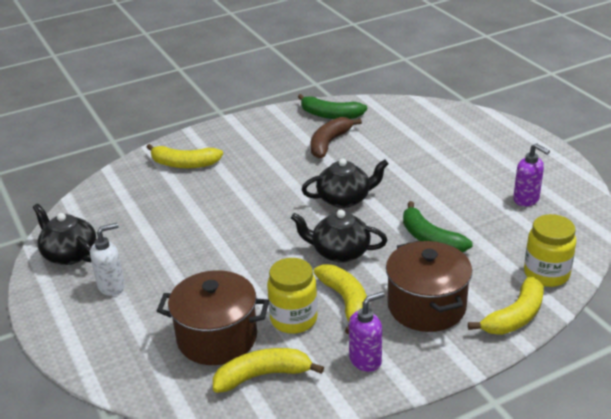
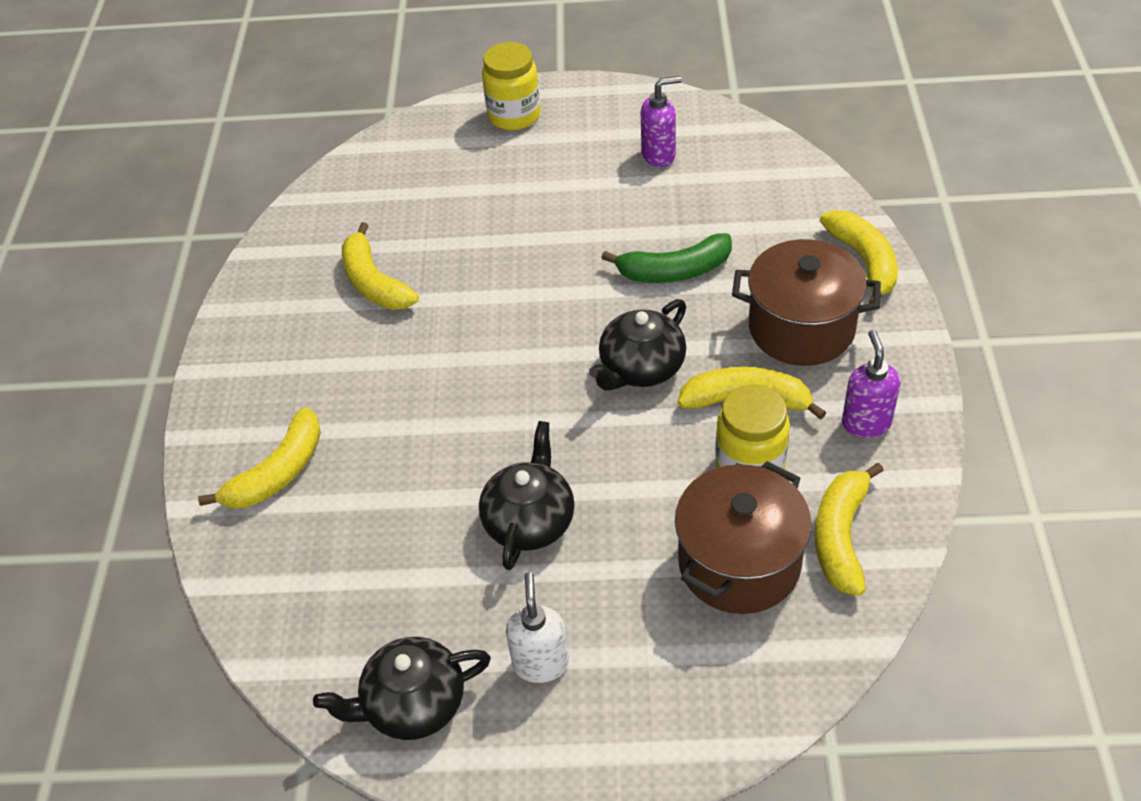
camera: 60 degrees left, 15 degrees up
(329, 143) = (374, 282): brown banana -> yellow banana
(330, 115) = (300, 253): green banana -> none
(344, 199) = (526, 318): black teapot -> black teapot (529, 520)
(546, 274) = (807, 203): yellow jar -> yellow jar (514, 116)

